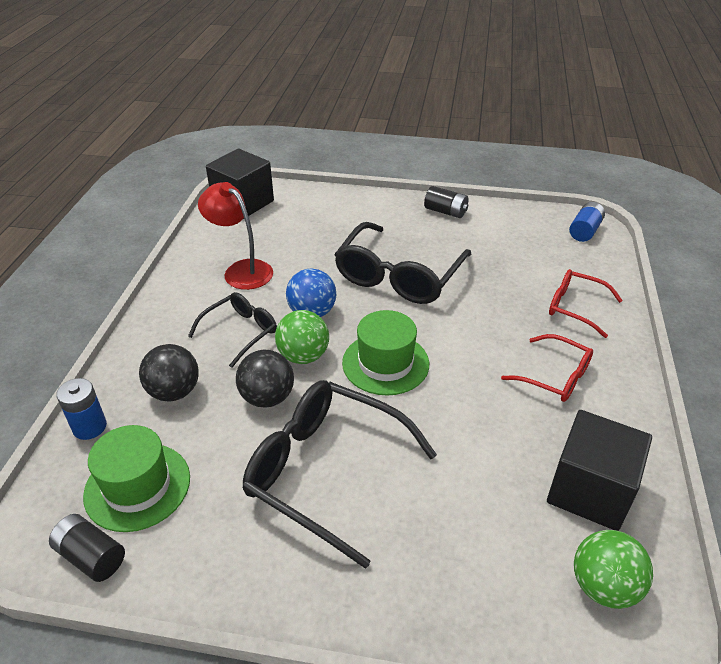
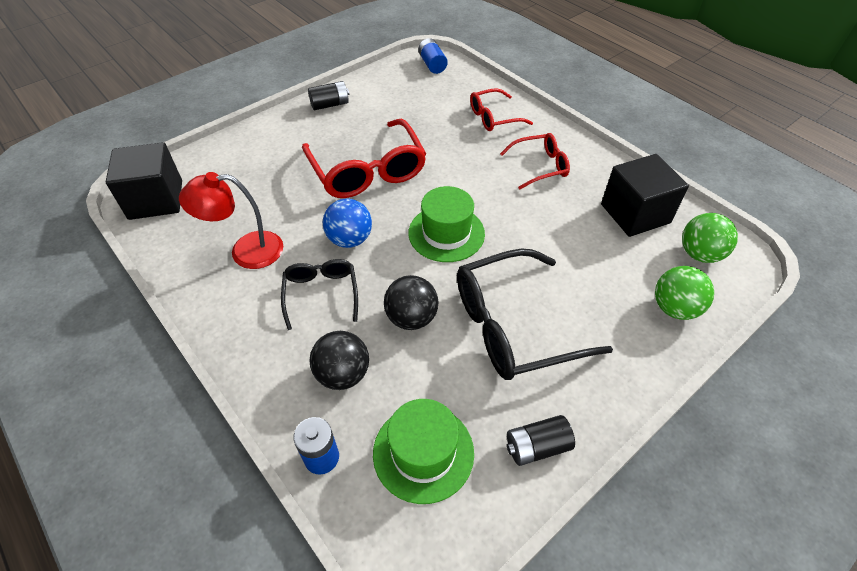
camera: 50 degrees left, 10 degrees up
(91, 556) = (468, 521): black battery -> black battery (537, 447)
(303, 356) = (391, 272): green ball -> green ball (674, 308)
(398, 276) = (367, 171): black glasses -> red glasses

